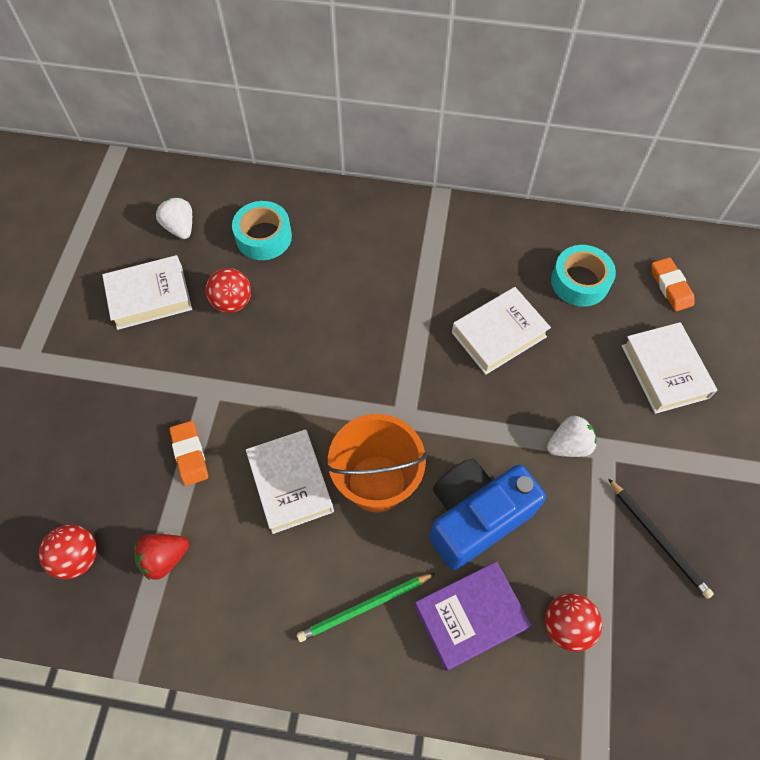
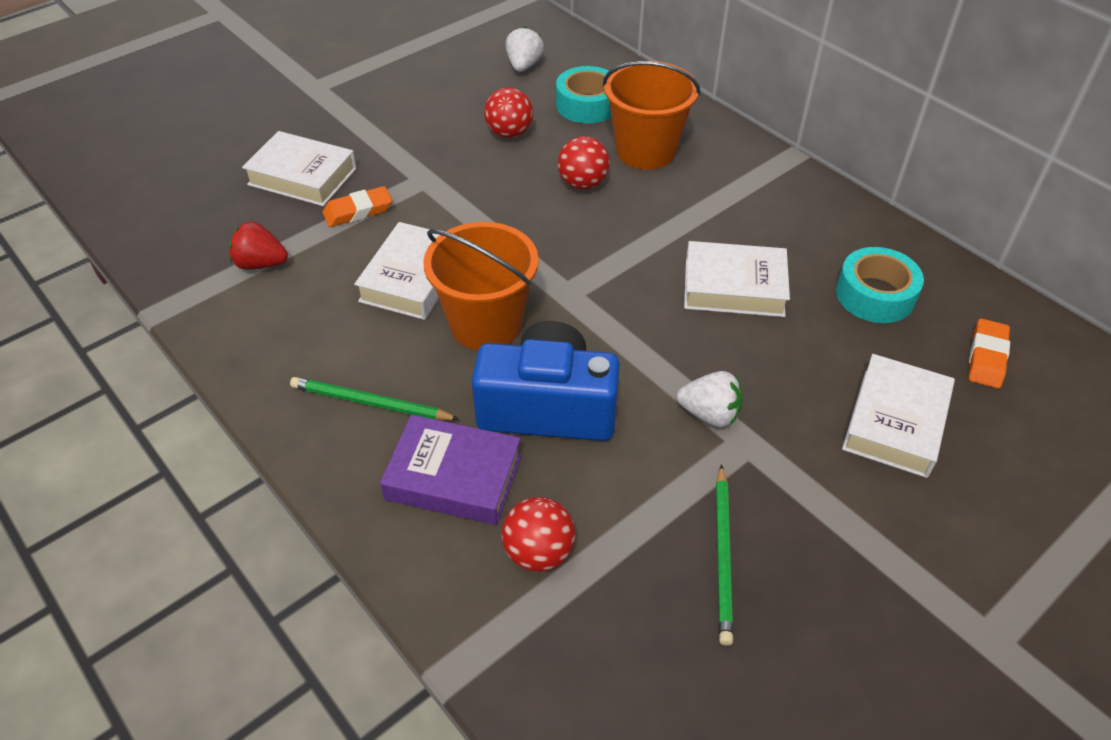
camera: 40 degrees right, 15 degrees down
(78, 557) = (204, 224): red ball -> red ball (583, 183)
(150, 297) = (448, 96): white book -> white book (302, 176)
(190, 454) = (358, 211): orange eraser -> orange eraser turned 45 degrees clockwise
(343, 254) = (645, 151): none -> orange bucket
(658, 539) = (723, 555): black pencil -> green pencil

